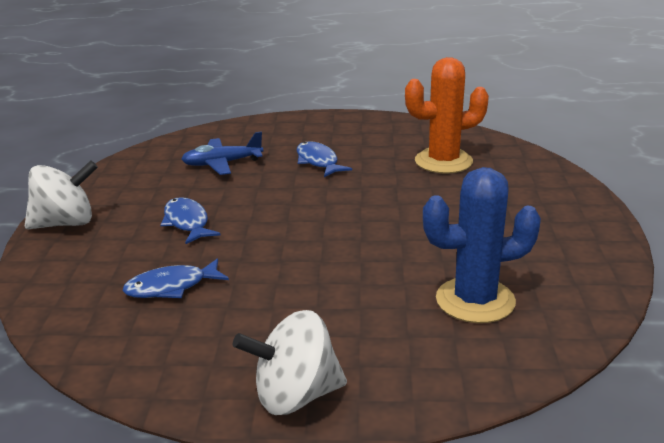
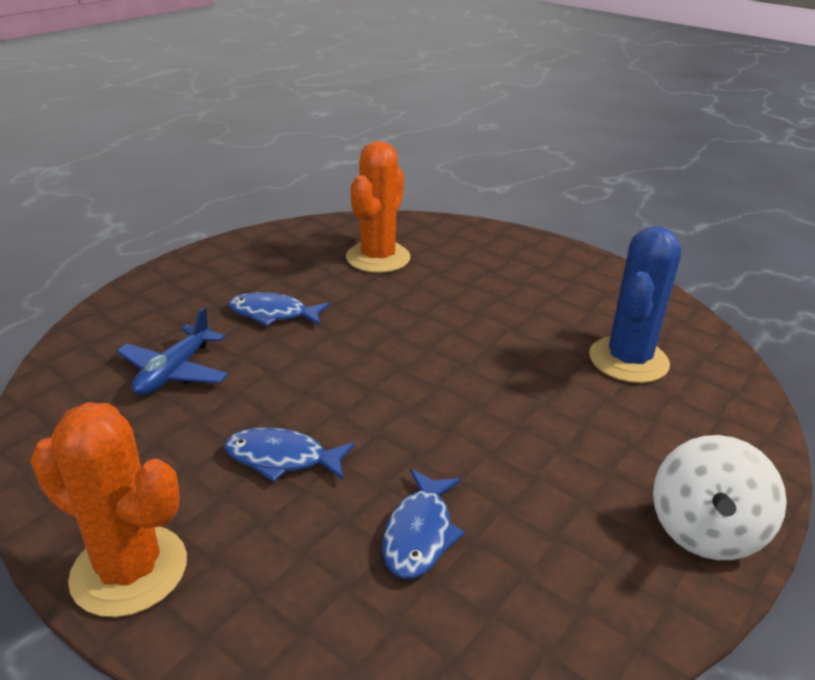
camera: 55 degrees left, 5 degrees up
(65, 223) = (129, 570): white spinning top -> orange cactus

